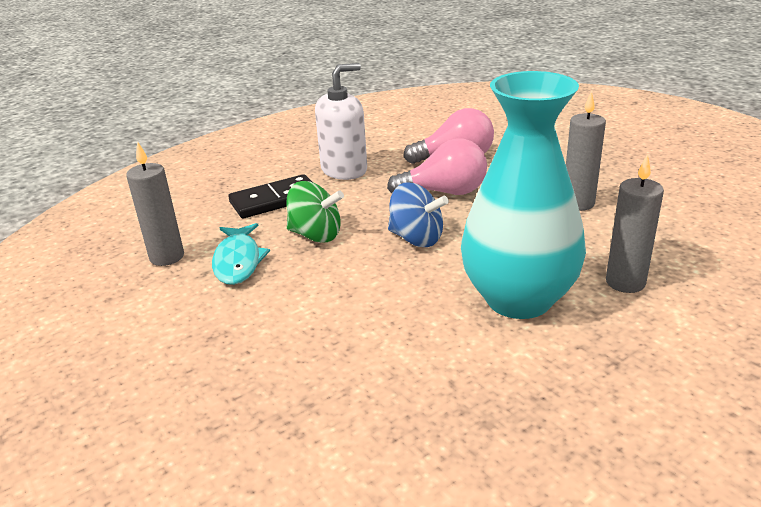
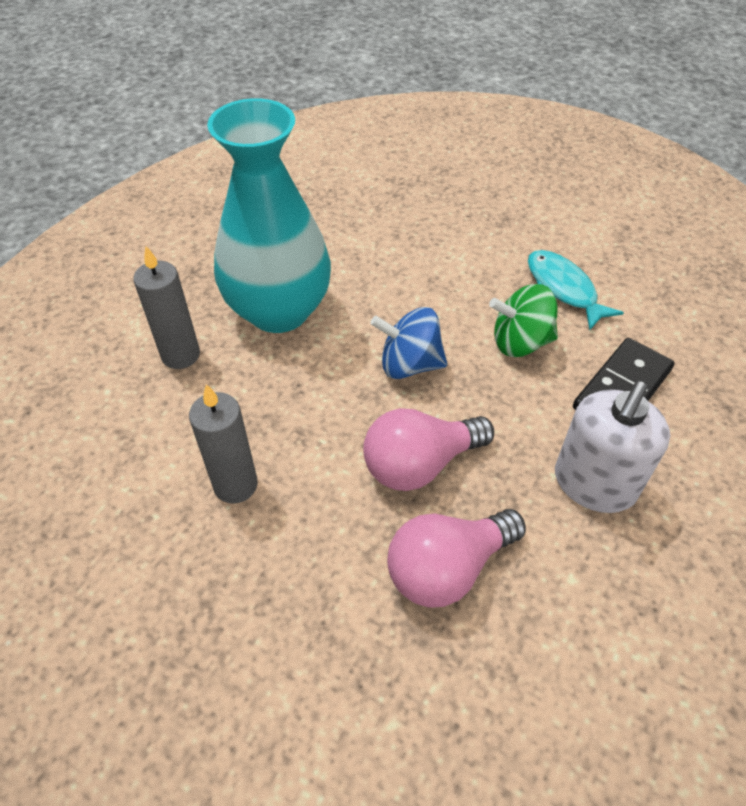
camera: 155 degrees right, 20 degrees up
(167, 257) = (636, 277): grey candle -> none

